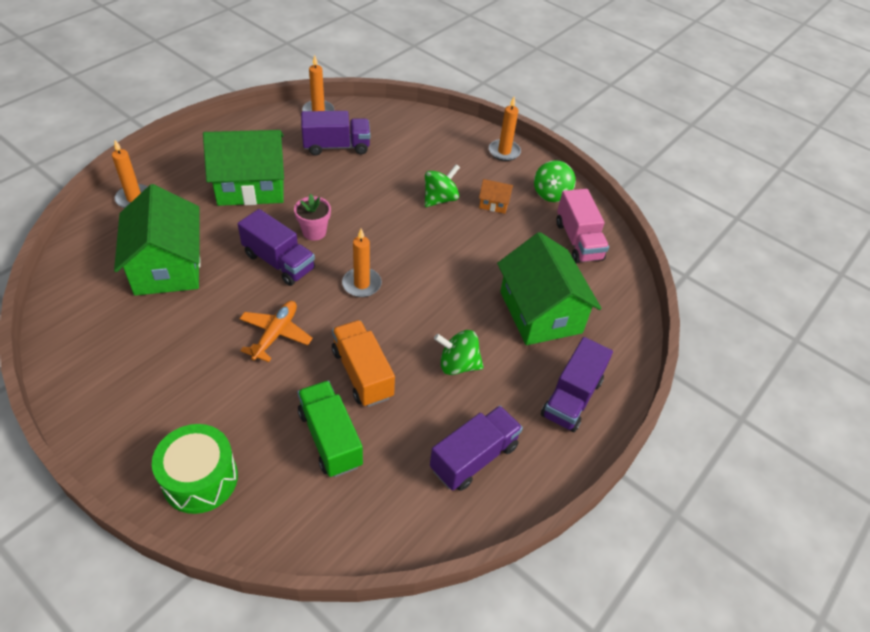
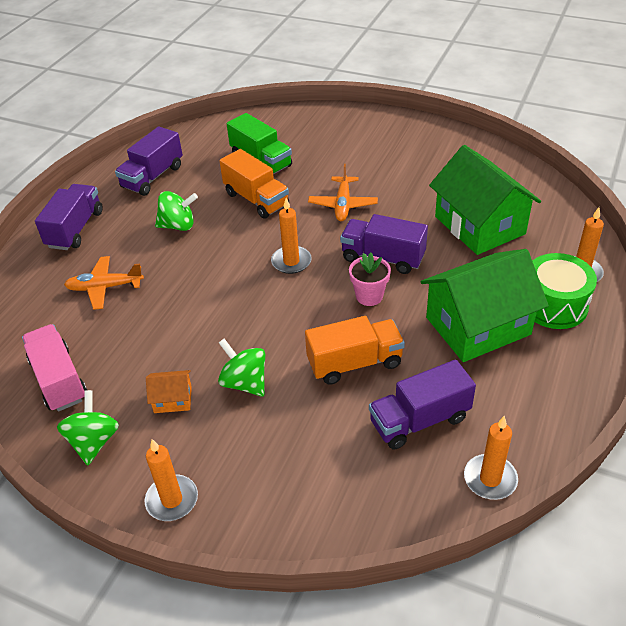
camera: 170 degrees right, 5 degrees down
(200, 479) = (334, 125): green drum -> green drum (554, 305)
(356, 189) = (354, 363): none -> orange truck
(440, 199) = (245, 383): green spinning top -> green spinning top turned 105 degrees clockwise
(540, 312) = (105, 287): green house -> orange plane

